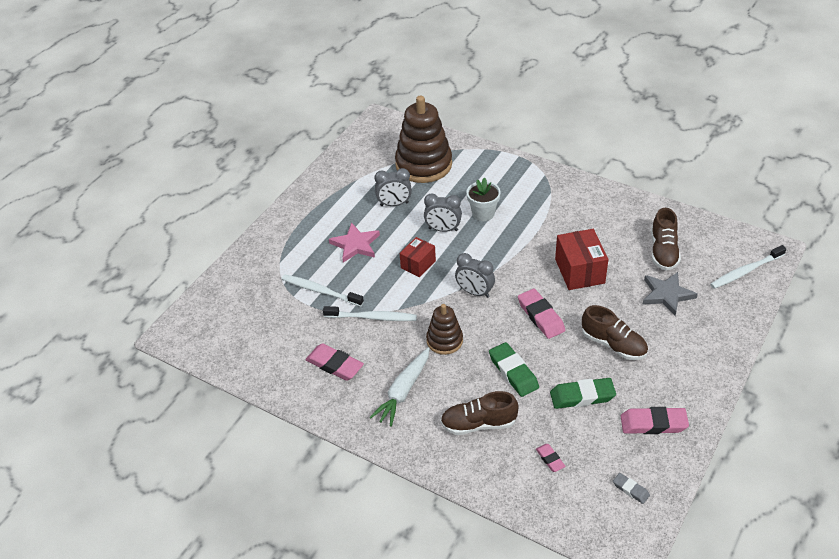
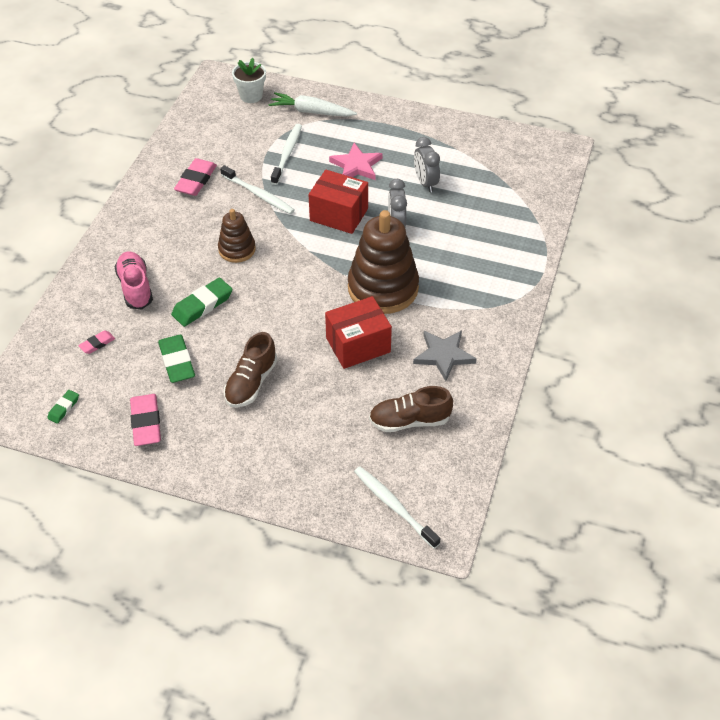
camera: 75 degrees right, 5 degrees up
(373, 317) = (259, 195): white toothbrush -> white toothbrush turned 45 degrees counterclockwise
(403, 391) = (169, 230): white carrot -> white carrot (311, 112)
(418, 264) = (339, 215): red box -> red box, size x1.58
(423, 165) = (498, 195): brown stacking toy -> brown stacking toy (383, 288)
(475, 292) = (307, 263): grey clock -> none
(478, 424) = (135, 287): brown shoe -> pink shoe
(483, 213) = (431, 254): white flower pot -> white flower pot (251, 96)
(541, 316) = (282, 318): pink eraser -> none
(630, 490) = (64, 408): grey eraser -> green eraser
(667, 295) = (336, 427): grey star -> grey star (443, 355)

